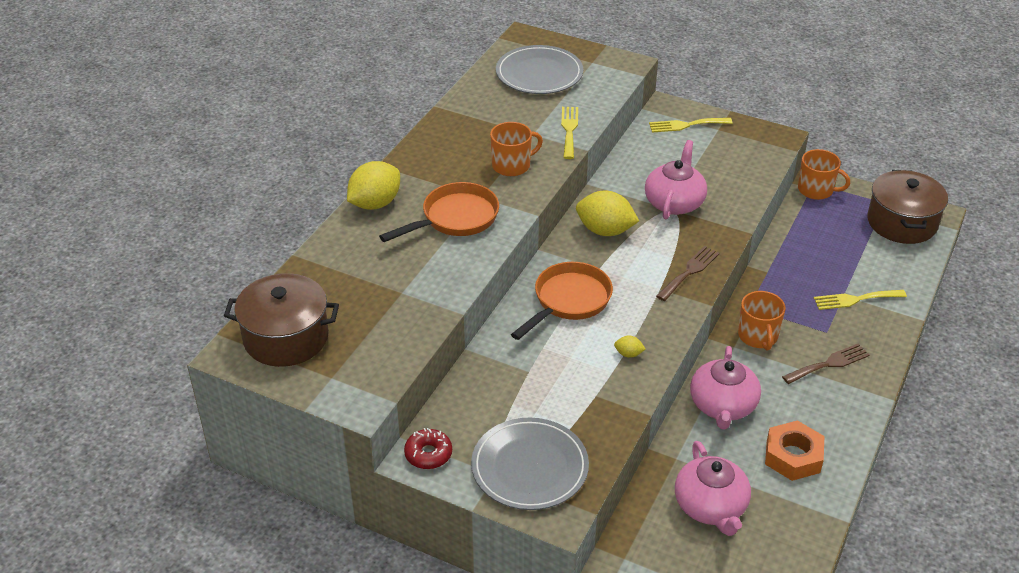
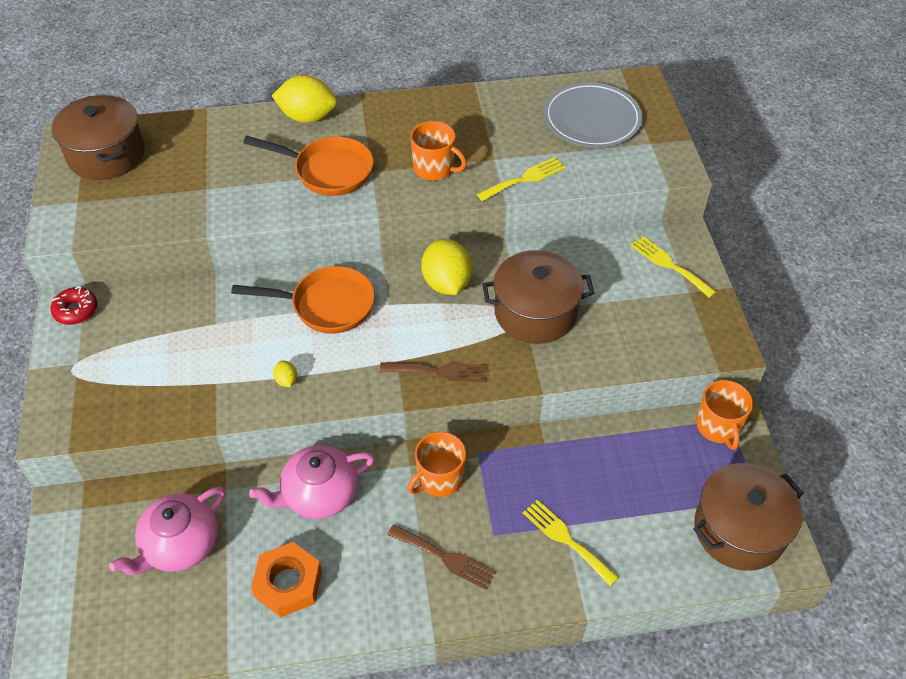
camera: 55 degrees right, 10 degrees up
(529, 467) = (98, 381): grey plate -> none
(674, 202) = (535, 312): pink teapot -> brown pot

